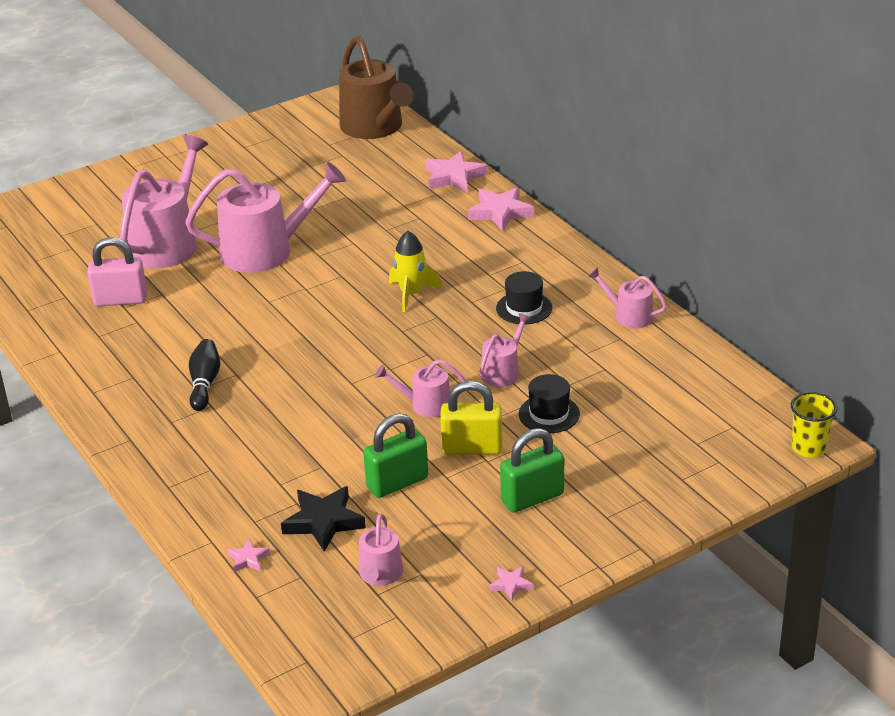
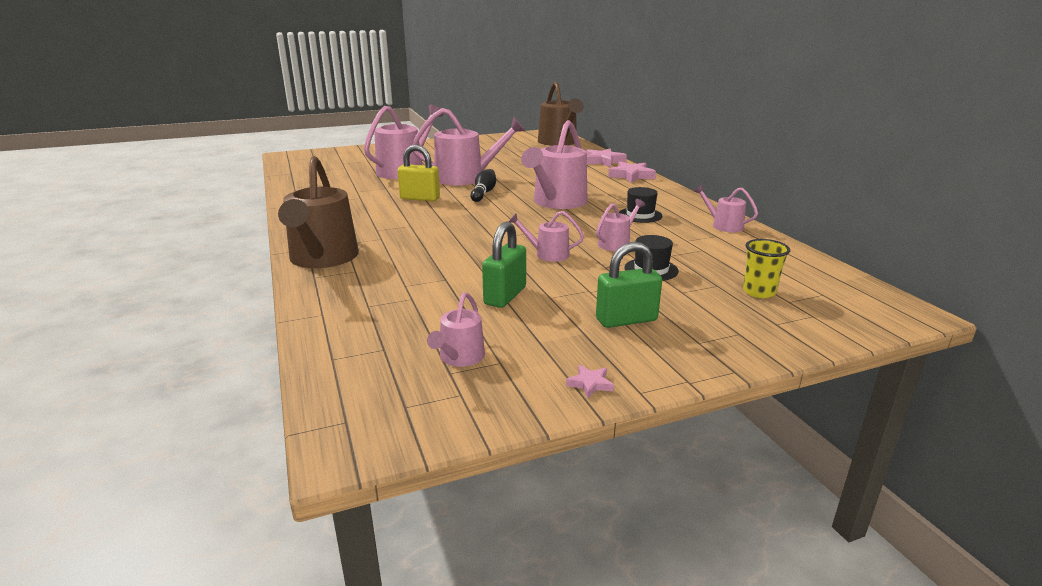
camera: 10 degrees right, 10 degrees down
(120, 300) = (357, 188): pink padlock -> none
(159, 453) = (322, 258): none -> brown watering can
(204, 383) = (384, 227): black bowling pin -> black bowling pin (483, 193)
(248, 559) = (345, 330): pink star -> none
(323, 522) = (427, 313): black star -> none
(397, 483) = (505, 296): green padlock -> green padlock turned 45 degrees counterclockwise
(411, 294) = (557, 202): yellow rocket -> pink watering can
(472, 448) = (578, 282): yellow padlock -> yellow padlock (420, 198)
(808, 448) = (905, 316): yellow cup -> yellow cup (759, 292)

